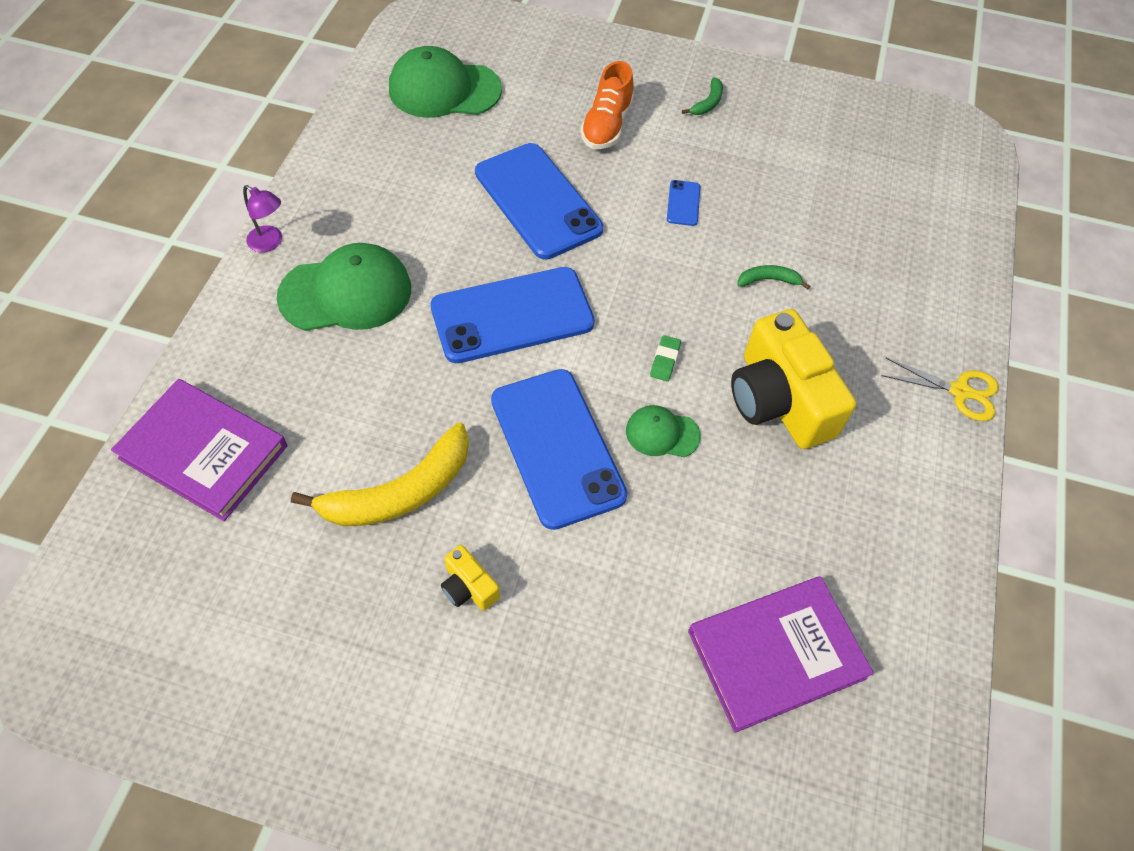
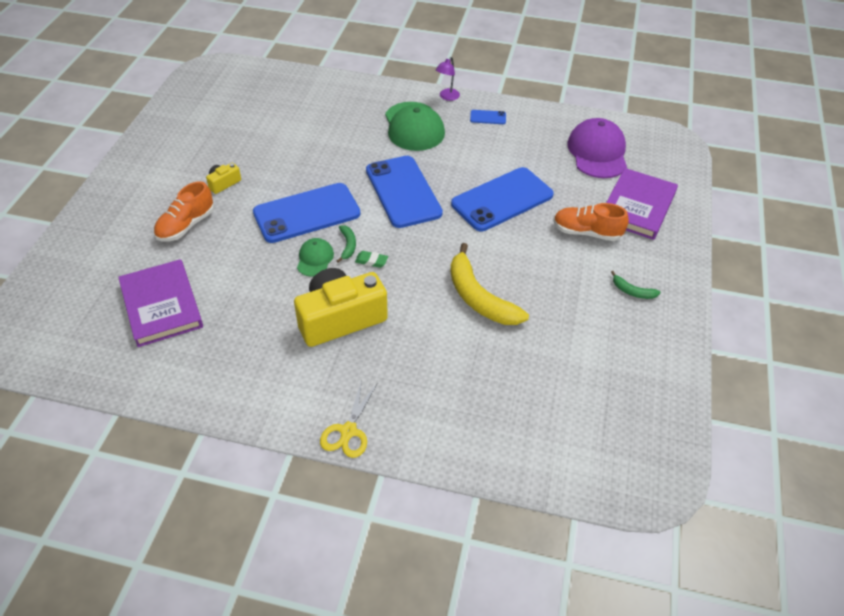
camera: 90 degrees right, 10 degrees down
(204, 452) = (309, 93): purple book -> purple book (637, 207)
(399, 492) = (281, 156): yellow banana -> yellow banana (478, 297)
(444, 89) = (597, 152): green cap -> purple cap
(583, 640) = (186, 226): none -> orange shoe
(683, 203) = (516, 274): blue phone -> blue phone (488, 117)
(768, 280) = (447, 319): green banana -> green banana (348, 245)

